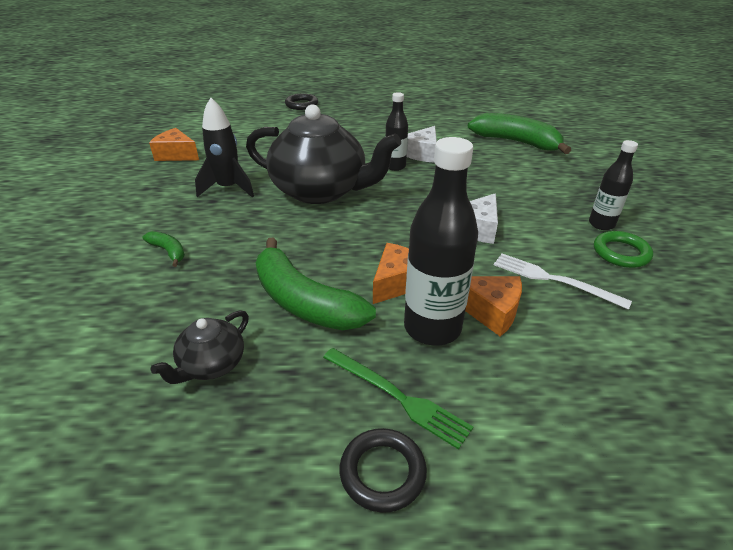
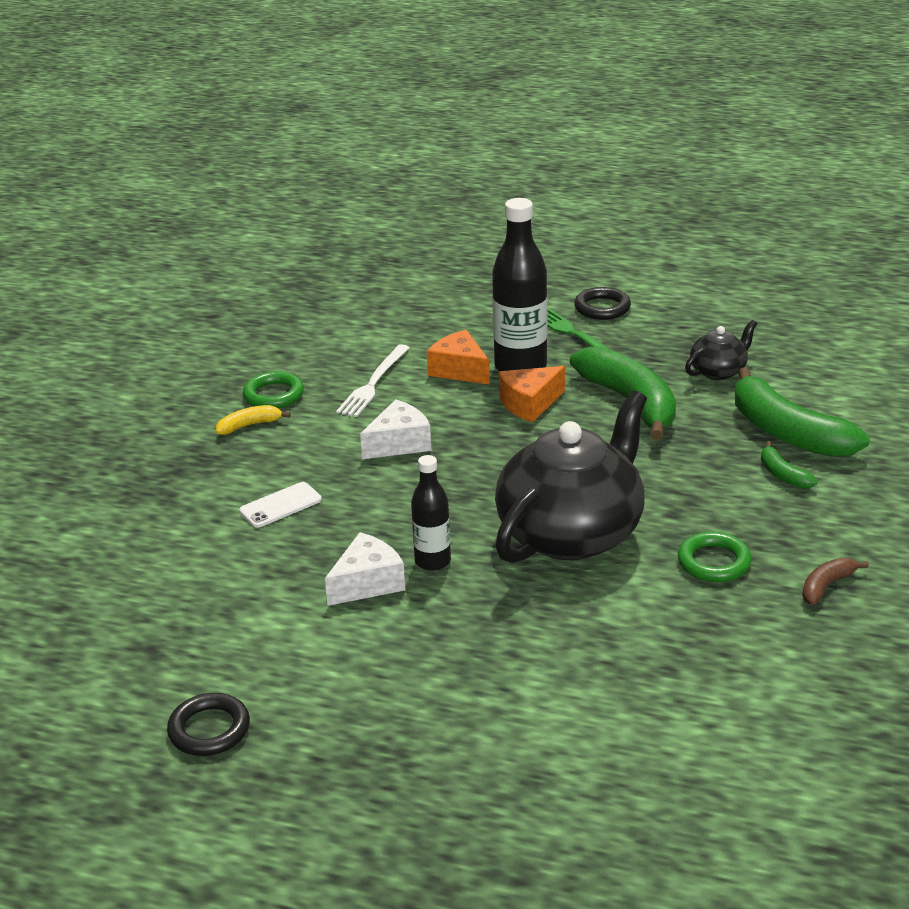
camera: 160 degrees left, 5 degrees down
(160, 186) = (826, 586): none -> brown banana
(176, 155) = (820, 664): orange cheese -> none
(228, 188) = (714, 562): black rocket -> green ring
(301, 104) = (533, 816): black ring -> black ring (209, 729)
(321, 191) = (571, 533): black teapot -> black teapot turned 90 degrees clockwise
(510, 179) = (280, 505): none -> white phone
(516, 142) = (180, 581): green banana -> green banana (787, 432)
(553, 280) = (373, 383): white fork -> white fork turned 60 degrees clockwise
(601, 224) = (249, 425): black bottle -> yellow banana

